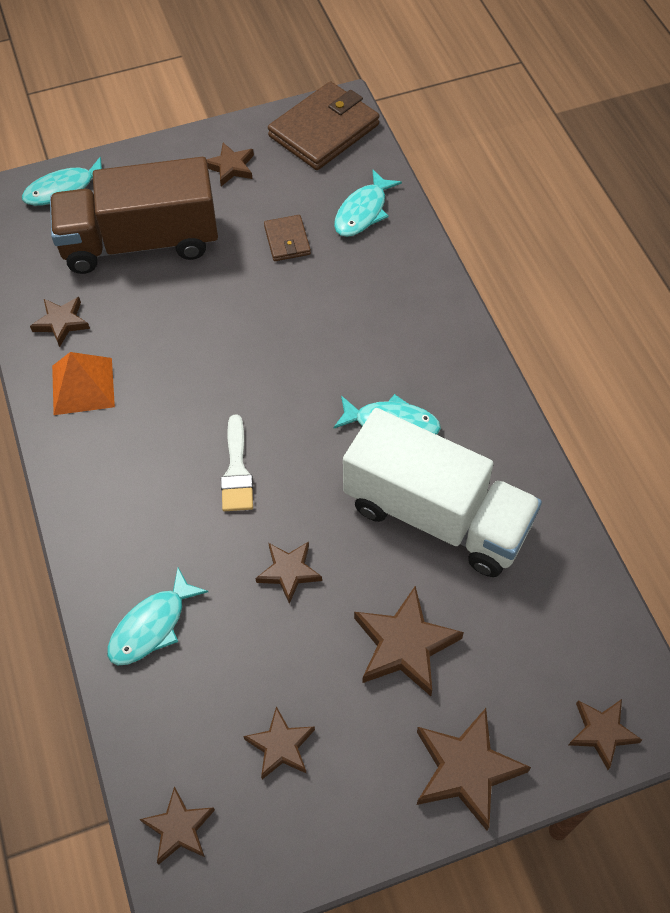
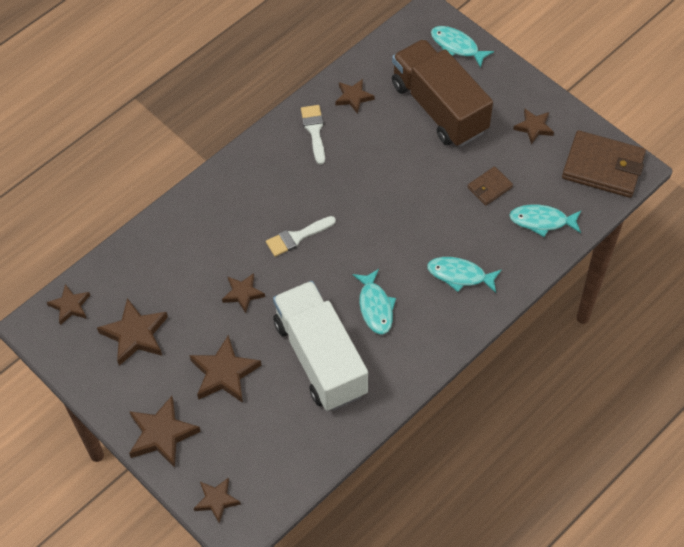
camera: 65 degrees right, 0 degrees up
(83, 386) = (314, 131): orange pyramid -> white brush
(152, 626) = (177, 240): turquoise fish -> turquoise fish (460, 275)
(281, 746) = (135, 334): brown star -> brown star, size x1.62
(437, 515) = (320, 358): white truck -> white truck turned 150 degrees clockwise

